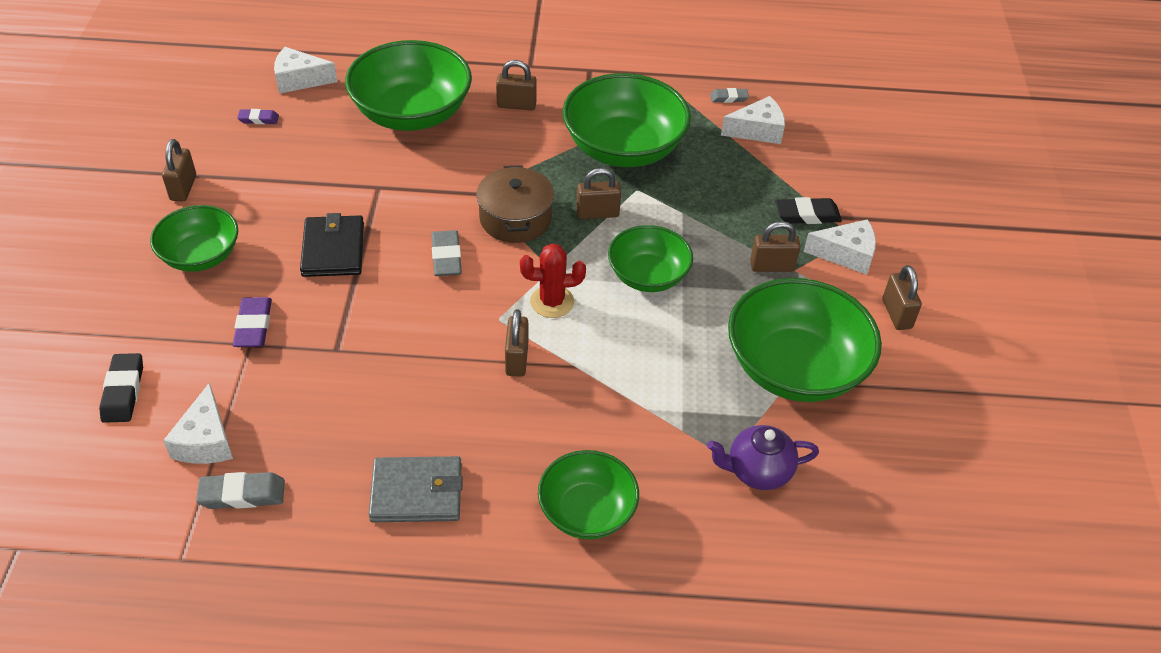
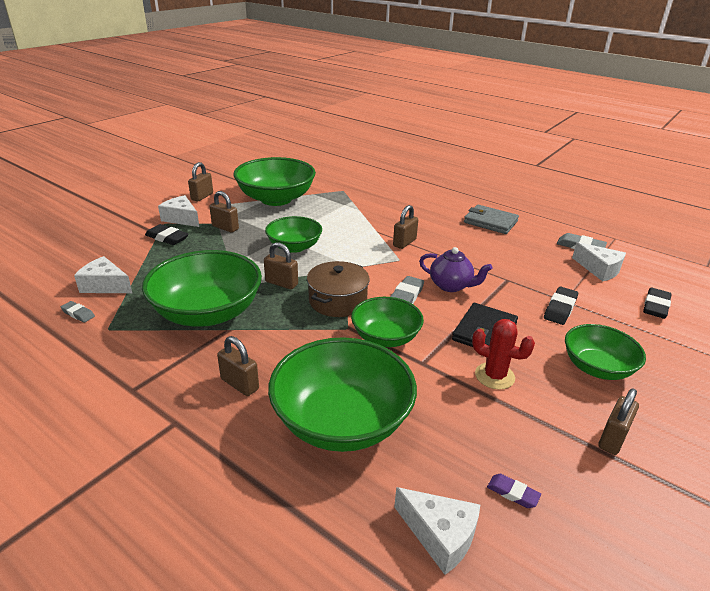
camera: 145 degrees left, 15 degrees down
(206, 440) = (599, 269): white cheese -> white cheese turned 105 degrees clockwise
(253, 326) = (560, 309): purple eraser -> black eraser
(552, 302) = (361, 255): red cactus -> red cactus (494, 376)
(587, 511) = (418, 197): green bowl -> green bowl (385, 337)
(757, 471) = (336, 184): purple teapot -> purple teapot (451, 286)

